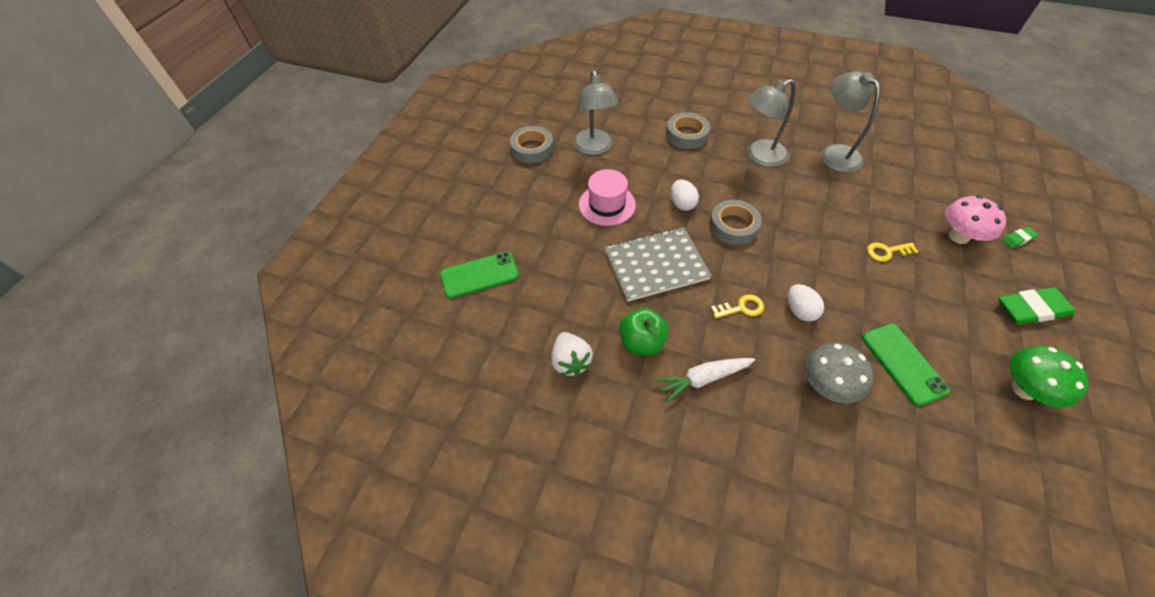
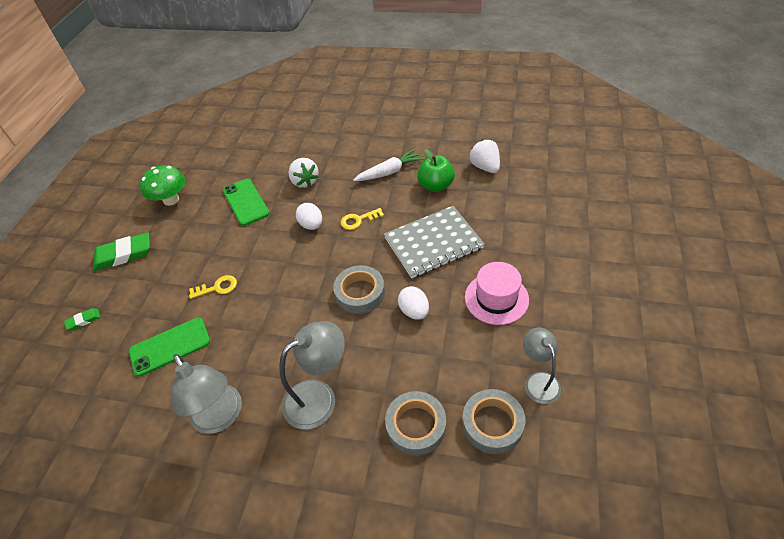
camera: 175 degrees right, 5 degrees down
(479, 275) = (589, 211): green phone -> green phone (170, 346)
(532, 148) = (621, 367): grey tape -> grey tape (492, 424)
(594, 148) = (538, 381): grey lamp -> grey lamp, size x0.65
(826, 385) = (305, 181): grey mushroom -> white strawberry
(958, 236) = (139, 314): pink mushroom -> none

